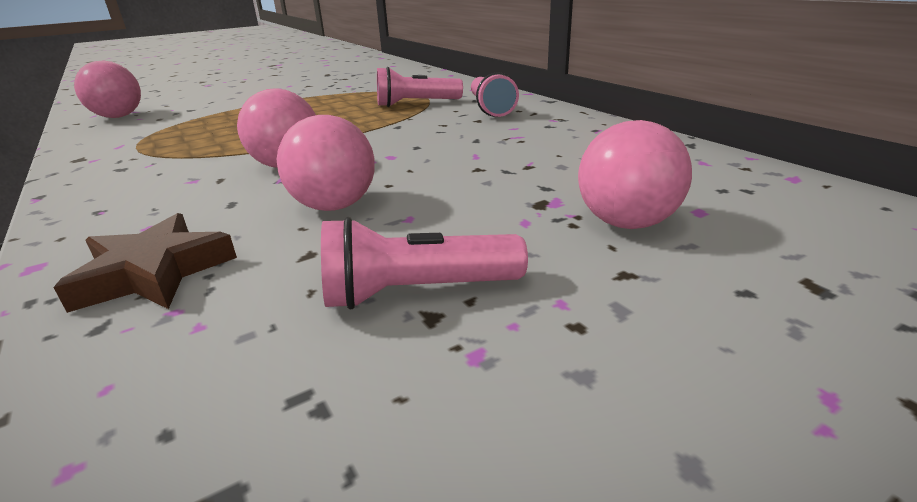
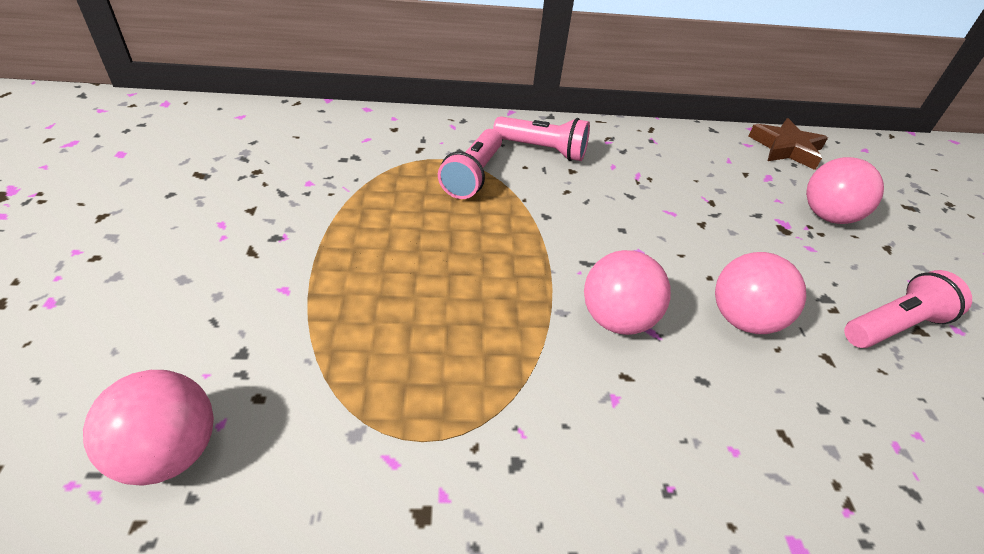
camera: 65 degrees left, 15 degrees up
(154, 272) = (835, 452): brown star -> brown star (786, 148)
(417, 292) = (893, 326): pink flashlight -> pink flashlight turned 135 degrees counterclockwise

